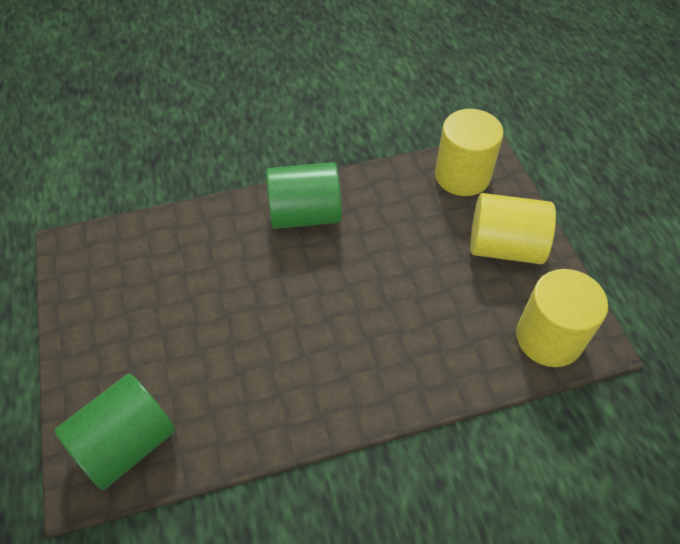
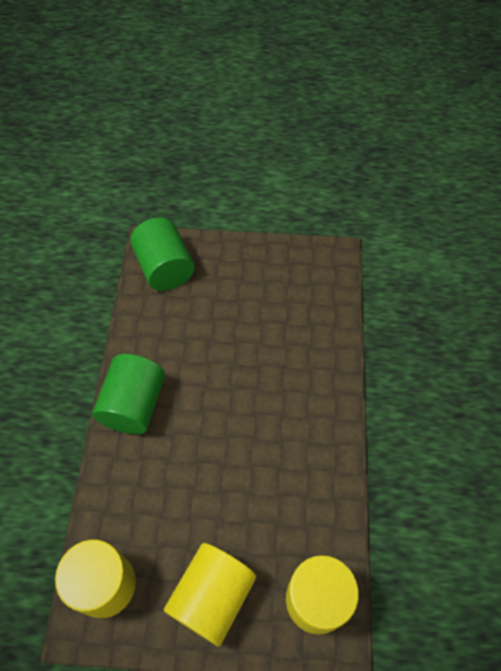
camera: 110 degrees right, 5 degrees up
(305, 214) = (314, 426): green cylinder -> green cylinder (134, 405)

